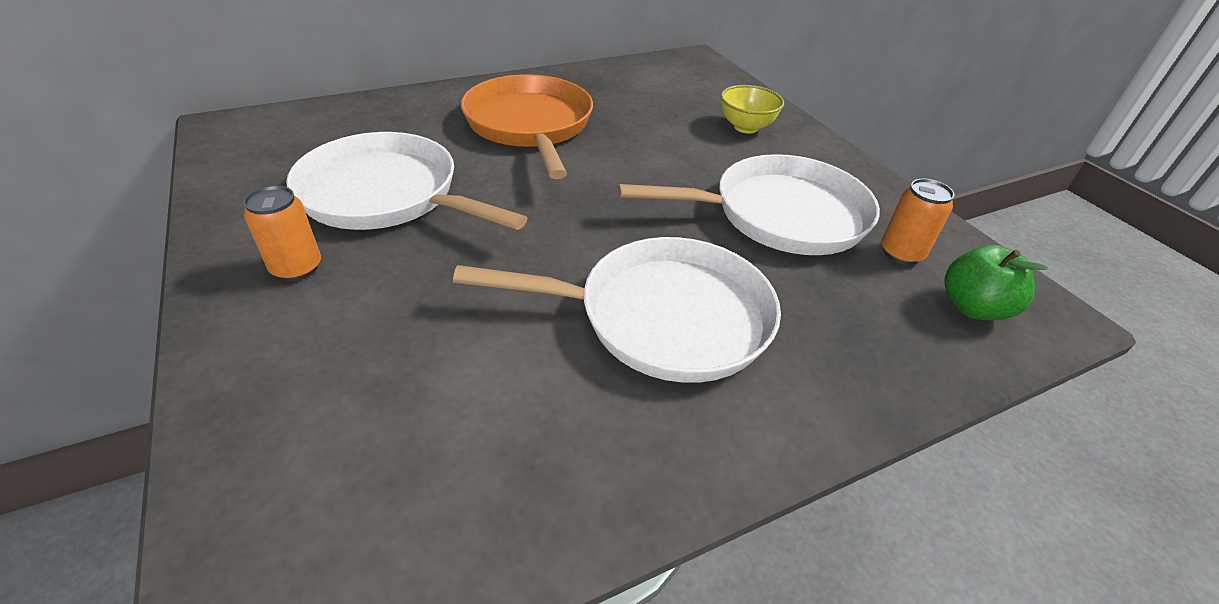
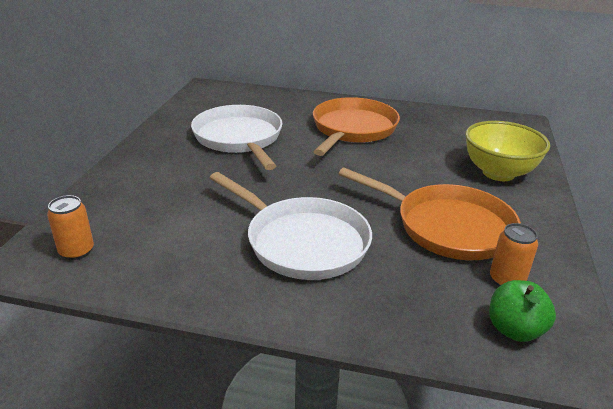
camera: 40 degrees right, 10 degrees down
(297, 268) = (169, 154): orange can -> orange can (76, 251)
(746, 127) = (498, 173): yellow bowl -> yellow bowl, size x1.64
(780, 215) = (447, 227): white pan -> orange pan

